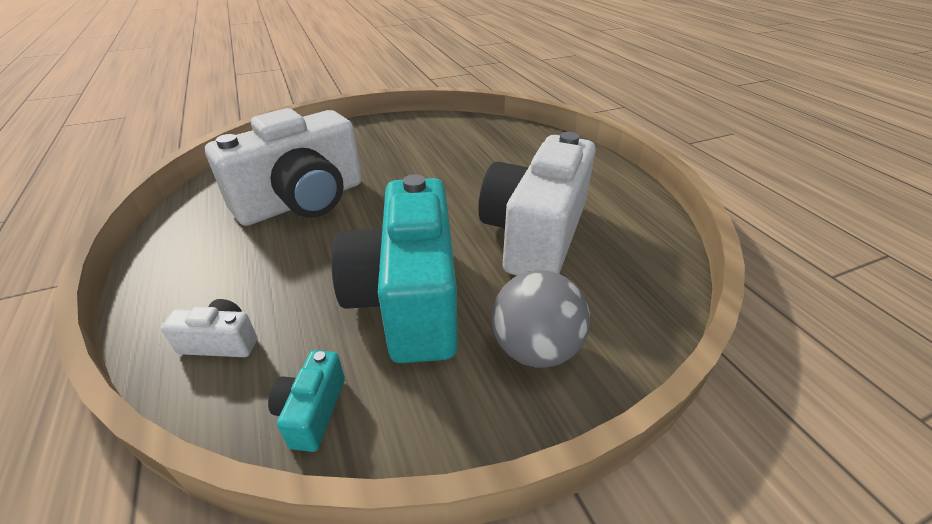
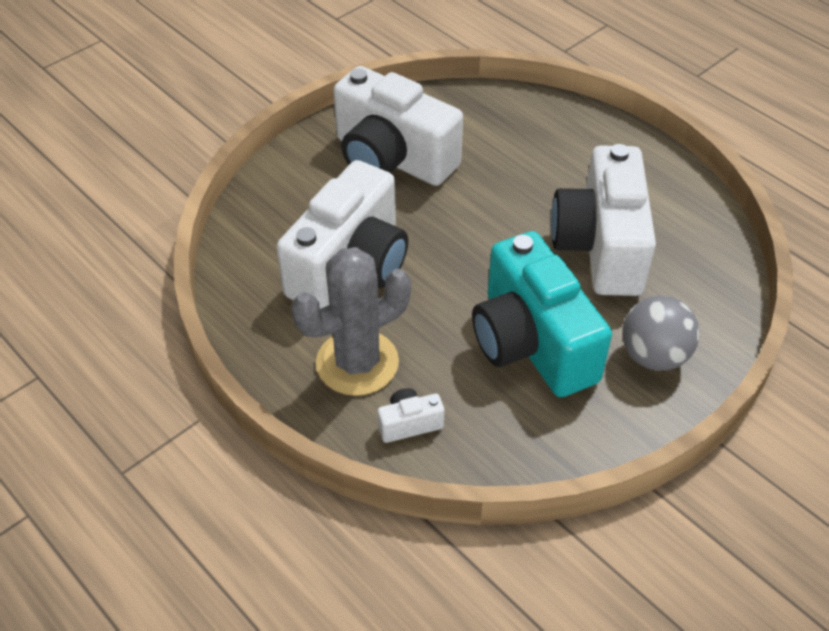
camera: 20 degrees left, 10 degrees up
(232, 272) = (357, 363): none -> grey cactus
(312, 411) = (524, 449): turquoise camera -> none
(400, 145) = (392, 158): none -> white camera

